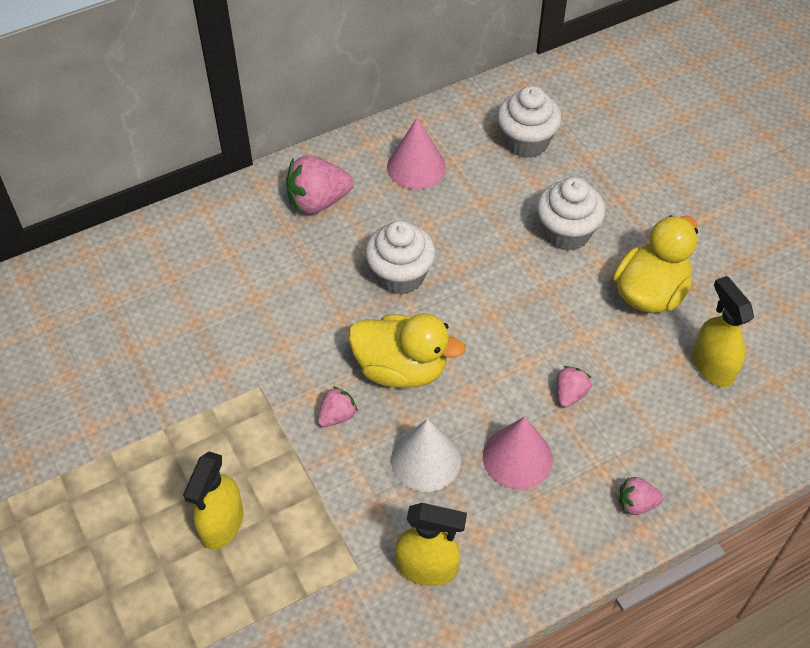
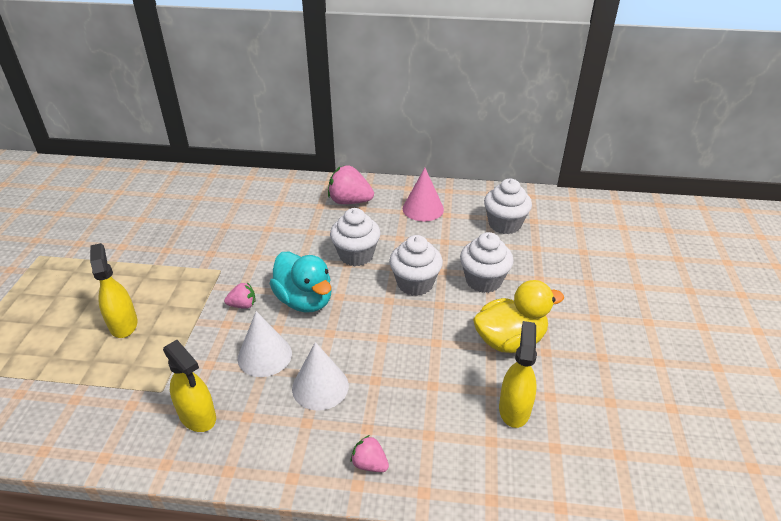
camera: 35 degrees right, 15 degrees down
(221, 524) = (123, 324): yellow spray bottle -> yellow spray bottle turned 105 degrees clockwise
(401, 368) = (304, 300): yellow duck -> turquoise duck
(499, 277) = (415, 283): none -> white cupcake
(517, 457) = (320, 387): pink cone -> white cone
(570, 394) = (393, 370): pink strawberry -> none

